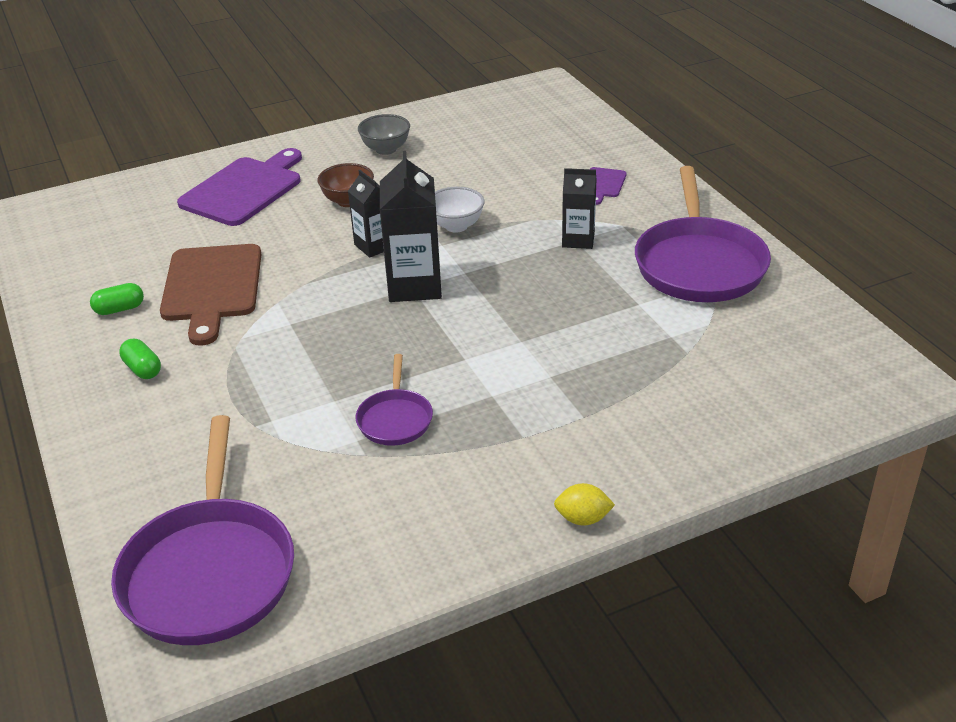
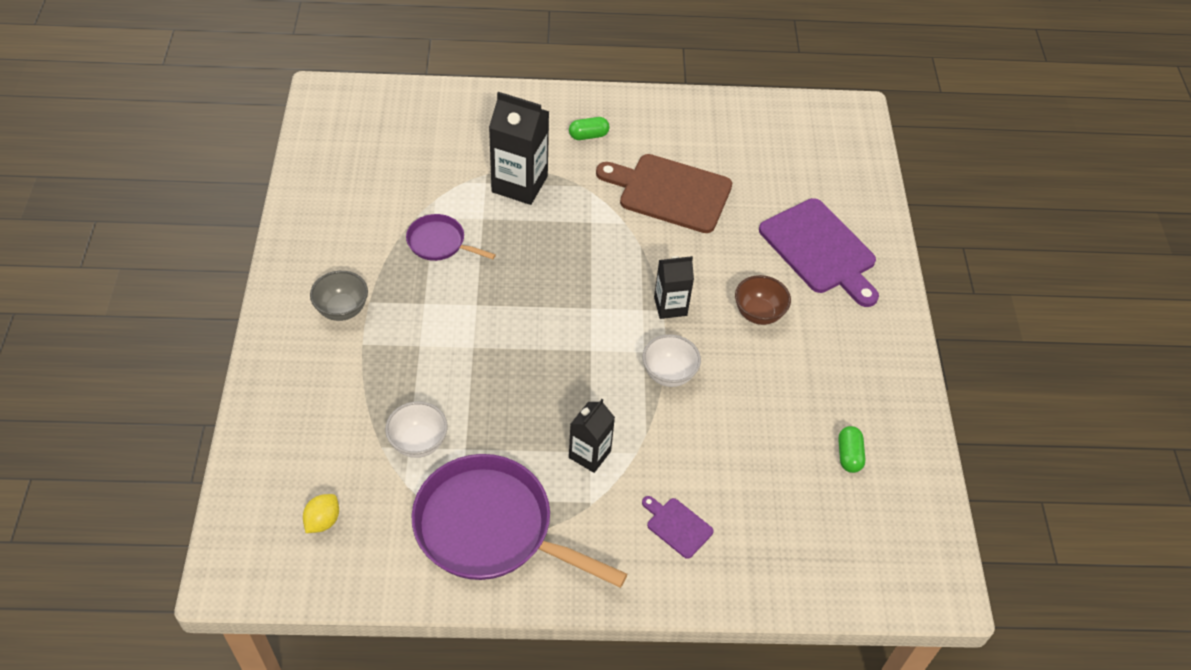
camera: 110 degrees right, 15 degrees up
(119, 309) = (672, 138): green capsule -> green capsule (849, 455)
(209, 571) = (373, 124): purple pan -> none
(386, 149) = (847, 375): grey bowl -> grey bowl (342, 309)
(414, 285) = (593, 311): black carton -> black carton (519, 184)
(583, 519) = (273, 298): yellow lemon -> yellow lemon (323, 521)
(660, 332) = (418, 443): none -> white bowl

